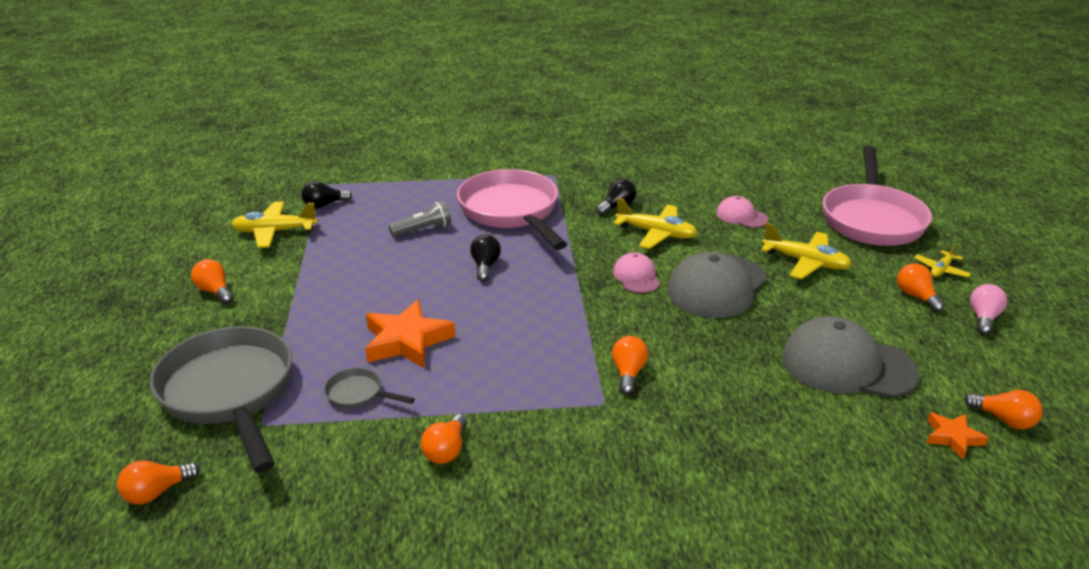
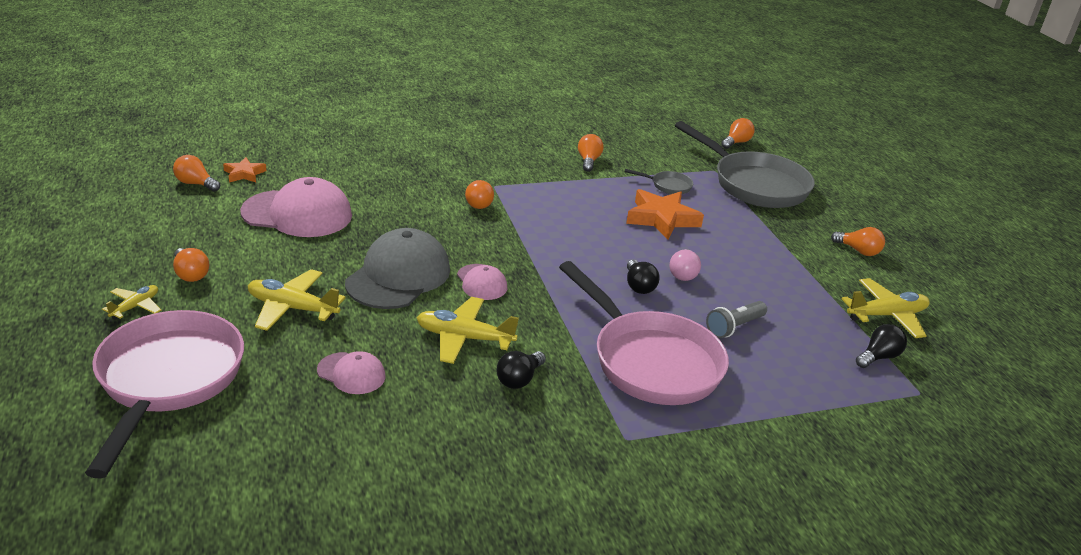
camera: 165 degrees right, 0 degrees up
(847, 365) = (297, 214): grey cap -> pink cap
(983, 318) = (138, 255): pink light bulb -> pink light bulb (683, 274)

